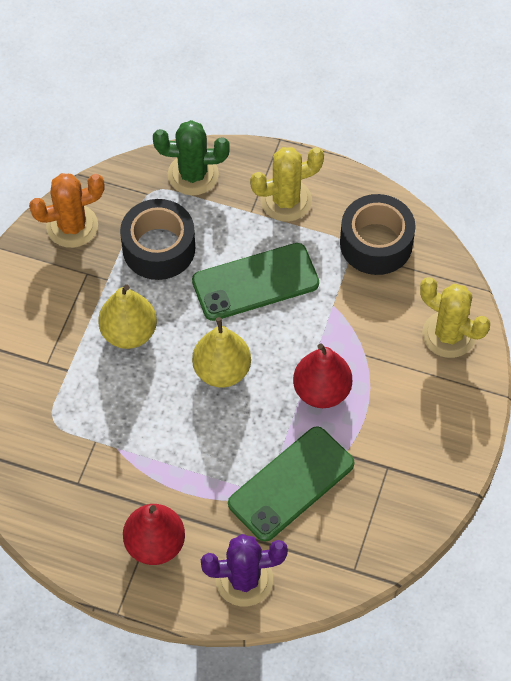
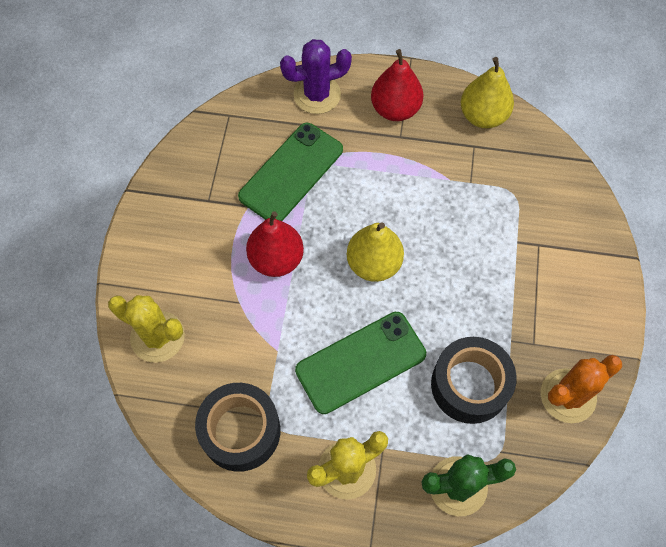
camera: 170 degrees right, 5 degrees up
(129, 333) = (472, 287): yellow pear -> yellow pear (483, 116)

